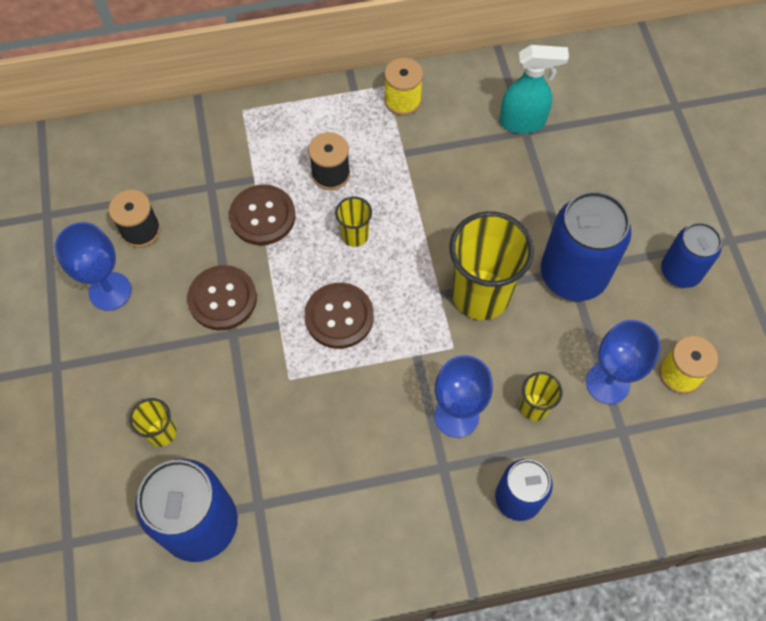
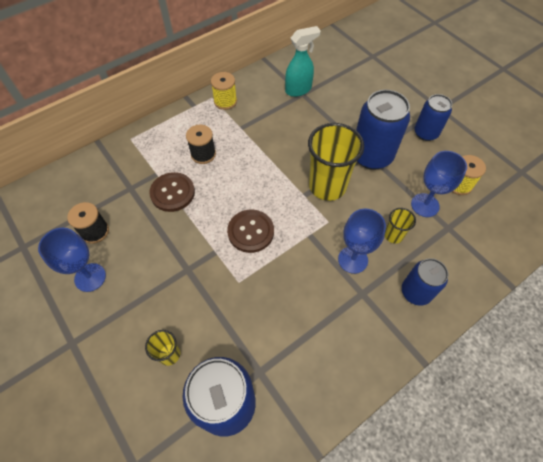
camera: 25 degrees left, 5 degrees down
(222, 299) = (170, 251): brown button -> none
(355, 235) = (235, 182): yellow cup -> none

